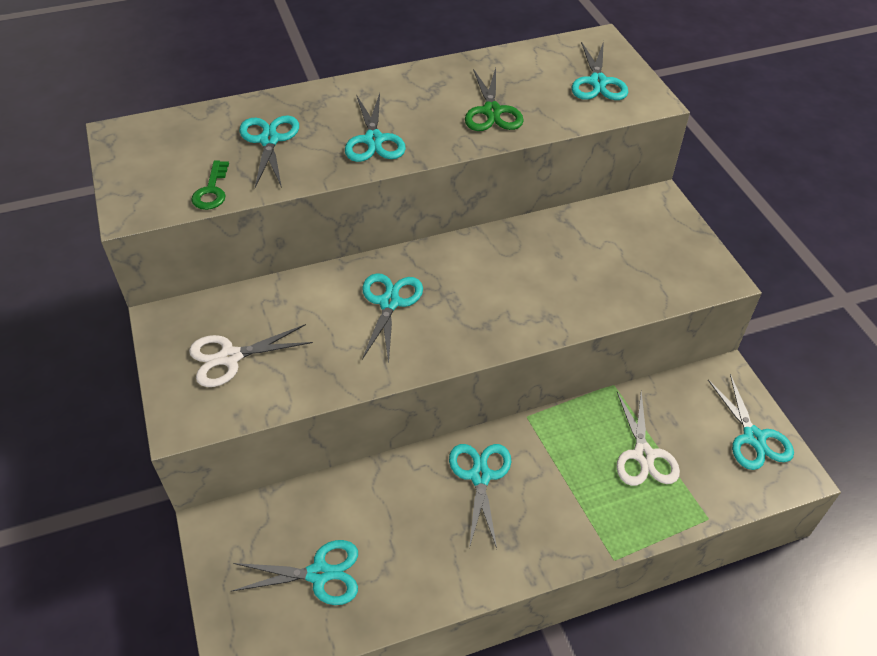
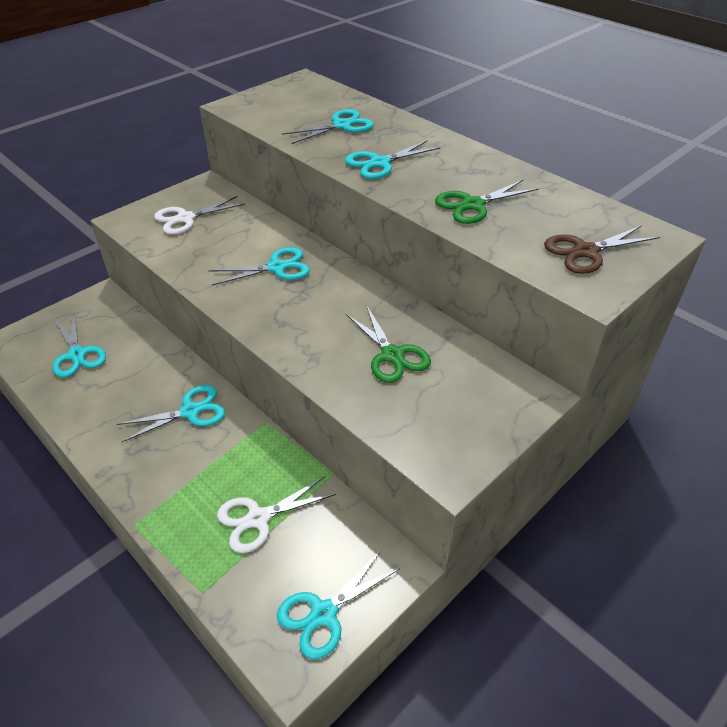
camera: 65 degrees right, 5 degrees down
(212, 190) = (270, 123): green key -> none
(230, 357) = (185, 218): white scissors -> white scissors turned 75 degrees counterclockwise
(573, 264) = (392, 355): none -> green scissors
(598, 82) = (586, 252): turquoise scissors -> brown scissors

